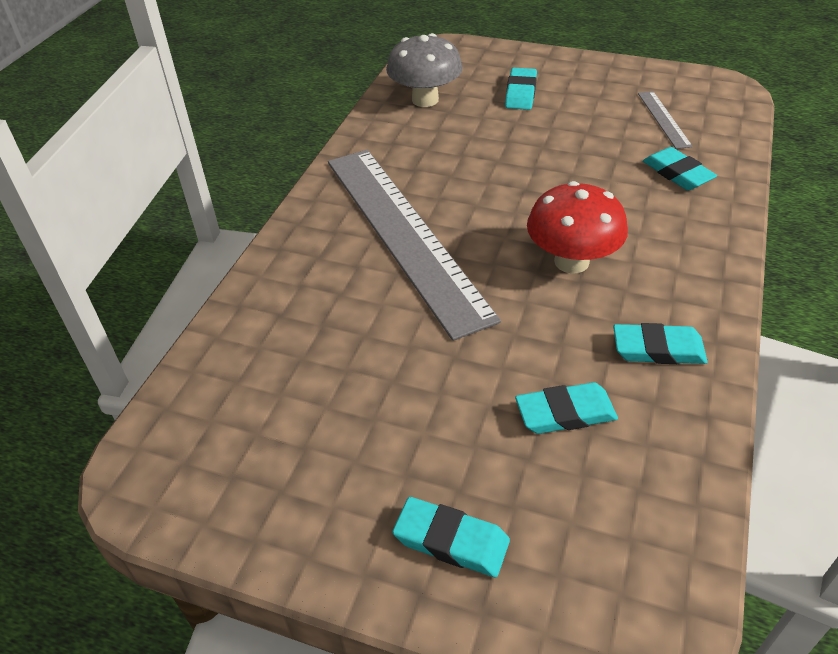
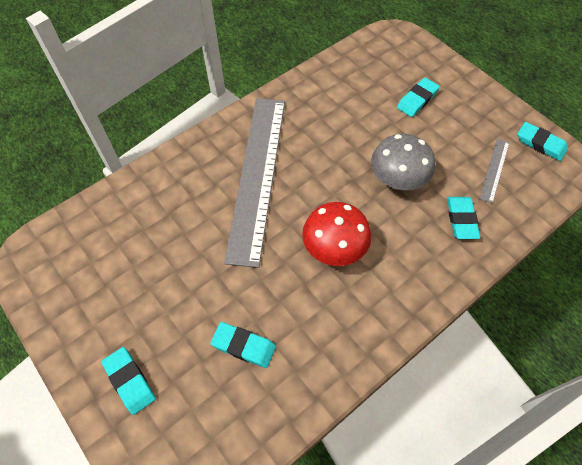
camera: 30 degrees right, 15 degrees up
(425, 100) = (351, 76): grey mushroom -> grey mushroom (397, 180)
(658, 349) = (329, 338): turquoise eraser -> turquoise eraser (540, 144)

